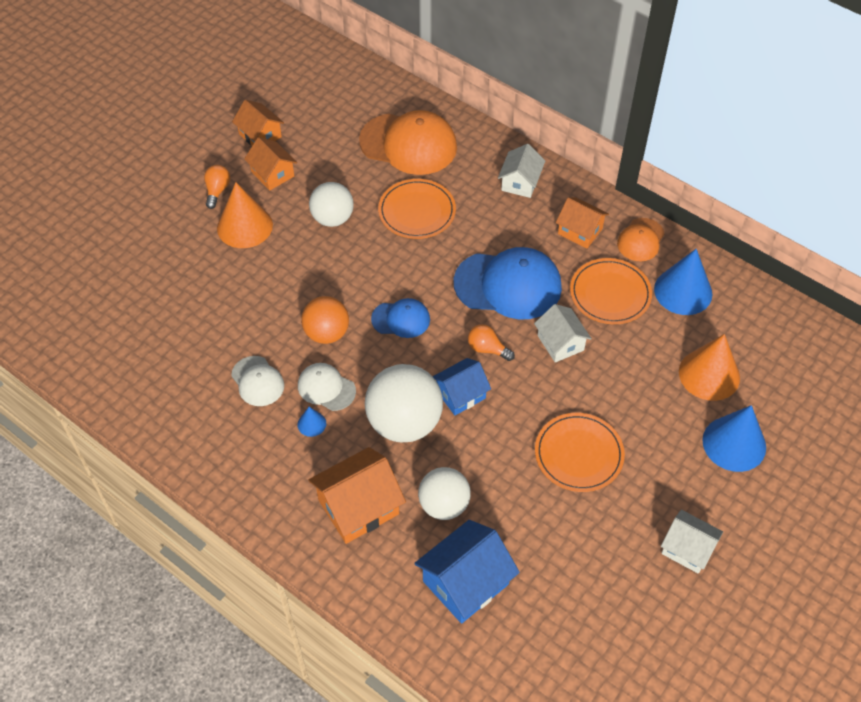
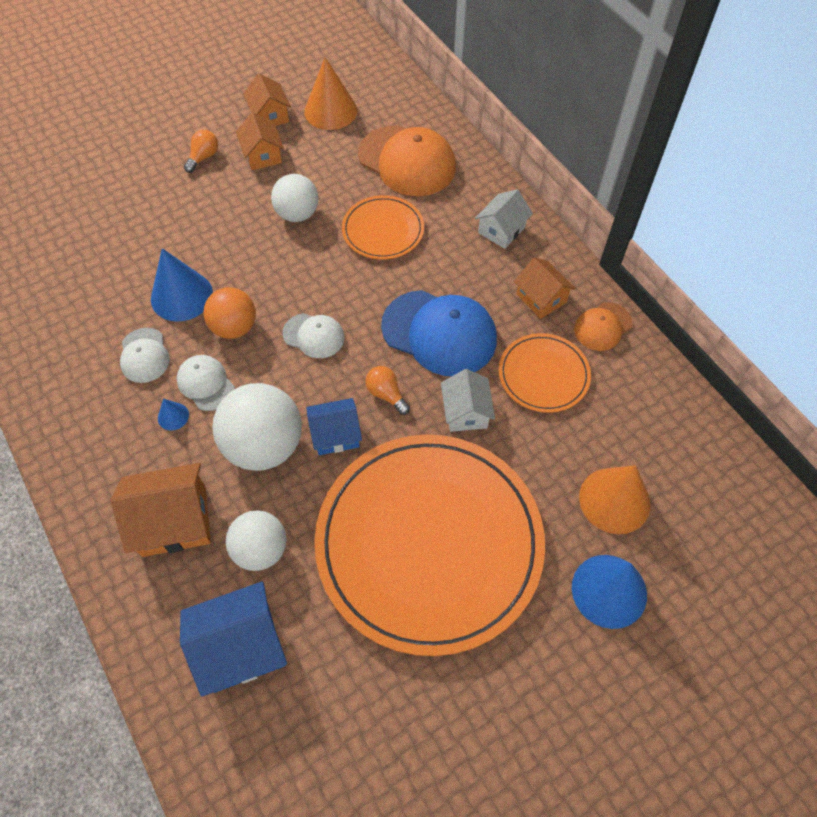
camera: 20 degrees right, 5 degrees up
(244, 226) = (211, 198): orange cone -> orange cone (330, 111)
(401, 319) = (314, 336): blue cap -> white cap
(579, 454) = (429, 543): orange plate -> orange plate, size x2.21
(683, 291) = (625, 396): blue cone -> blue cone (181, 296)
(687, 549) = (501, 698): white house -> none

